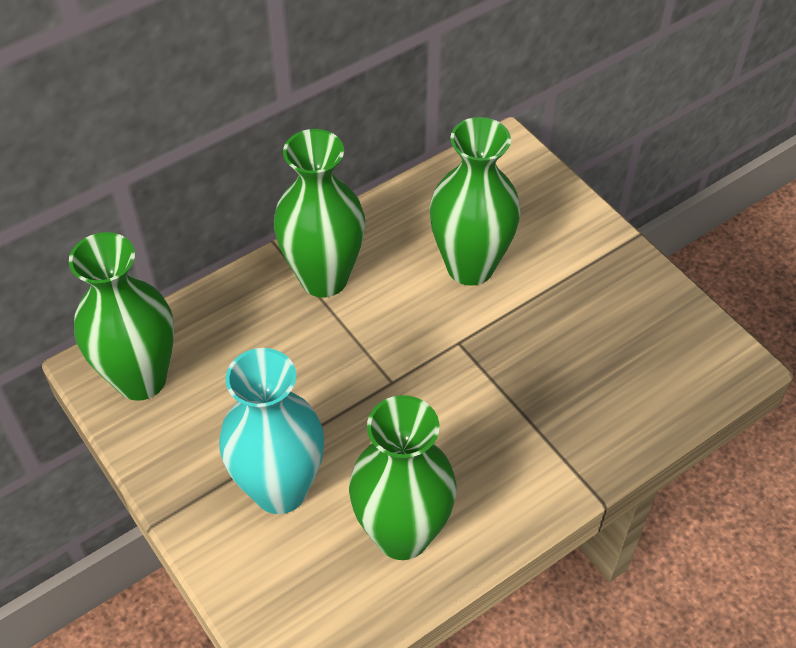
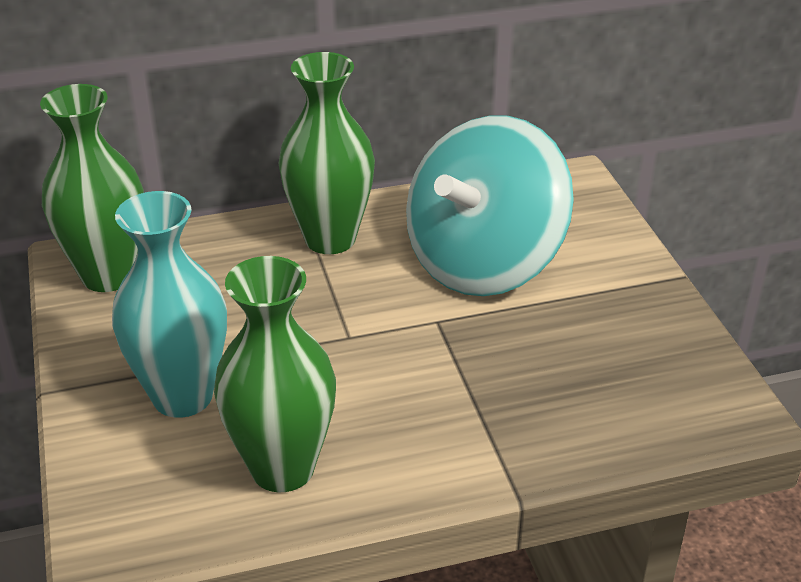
camera: 20 degrees right, 15 degrees down
(470, 266) = (484, 262): green vase -> turquoise spinning top

